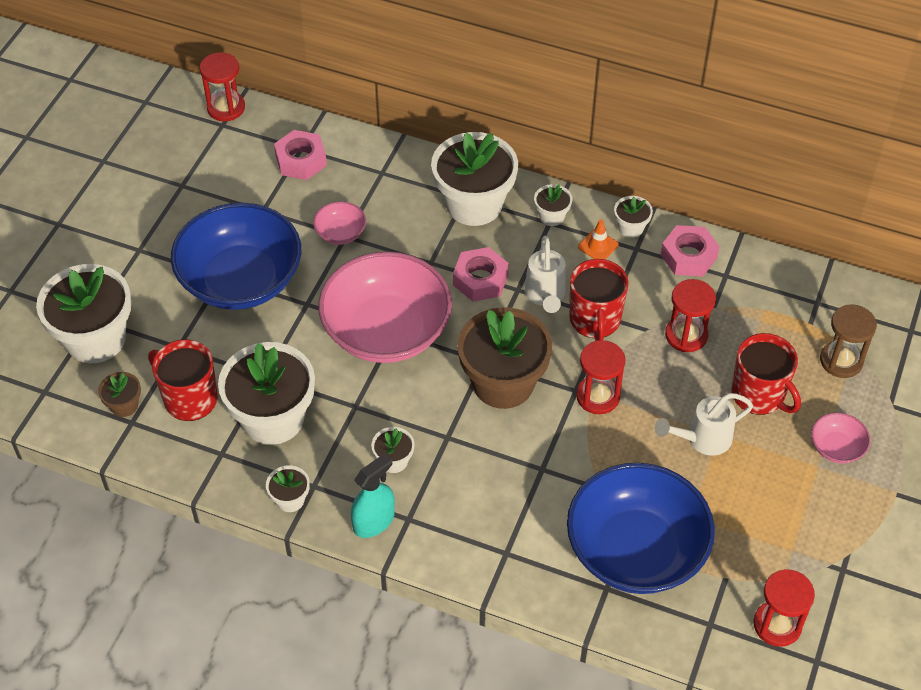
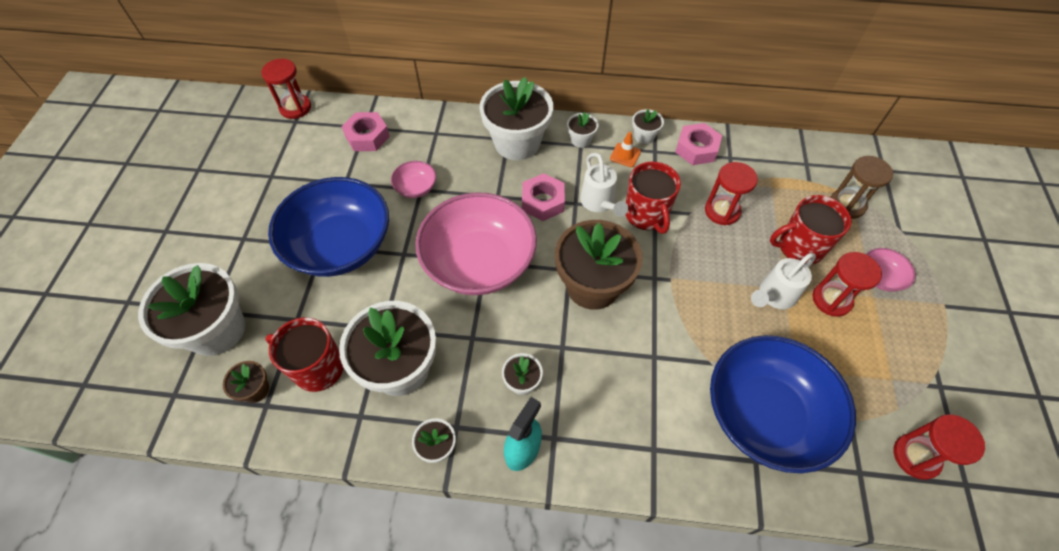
camera: 15 degrees left, 5 degrees up
(598, 396) = (674, 279): red hourglass -> red hourglass (831, 299)
(759, 395) = (799, 247): red mug -> red mug turned 135 degrees clockwise

